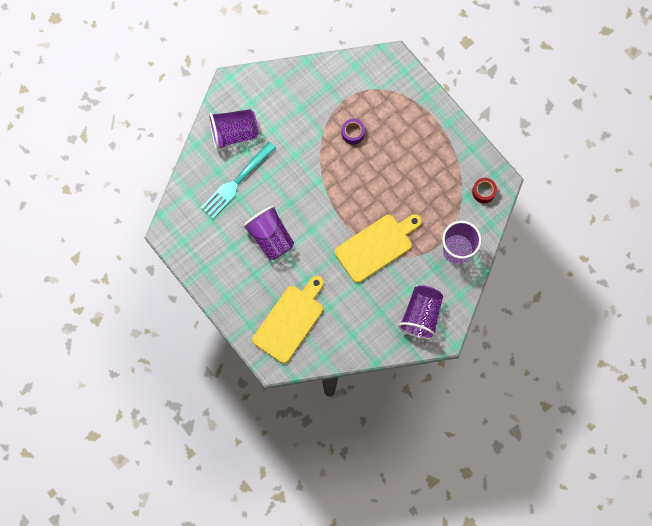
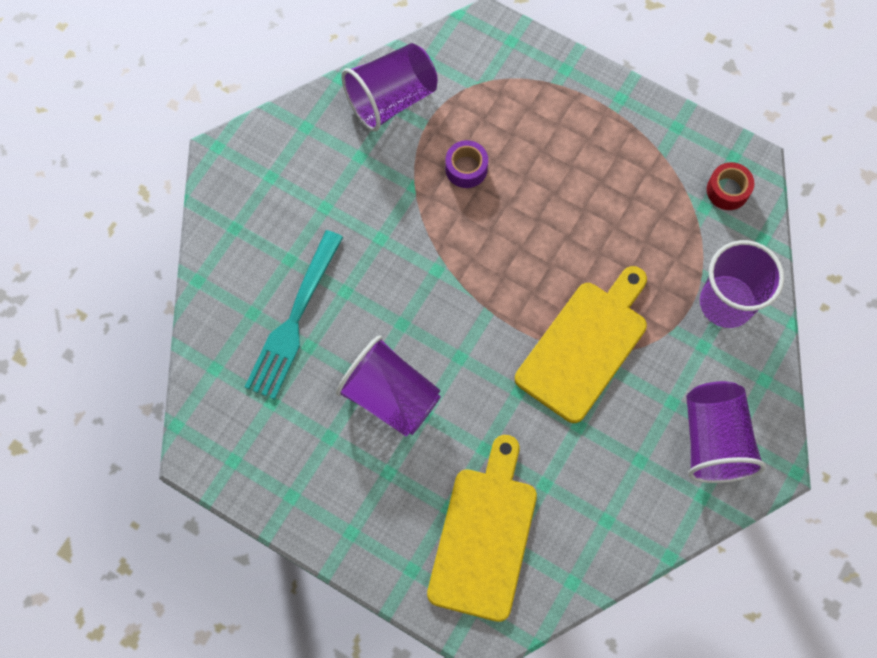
camera: 20 degrees left, 5 degrees down
(234, 133) = (259, 237): purple cup -> purple cup (391, 99)

